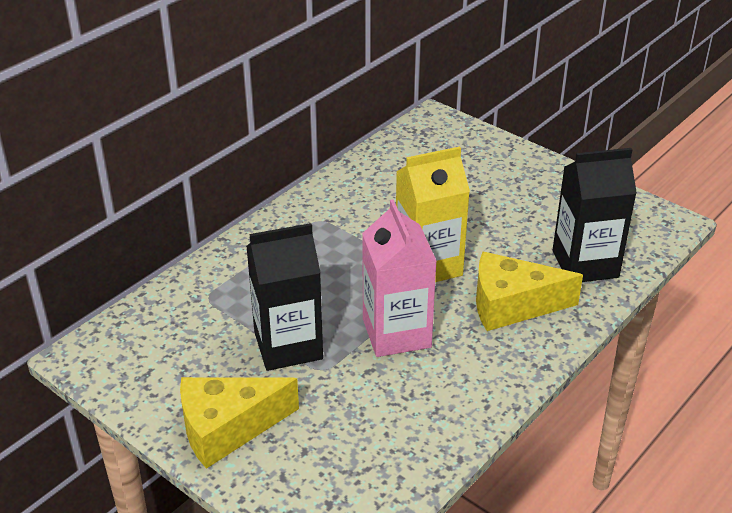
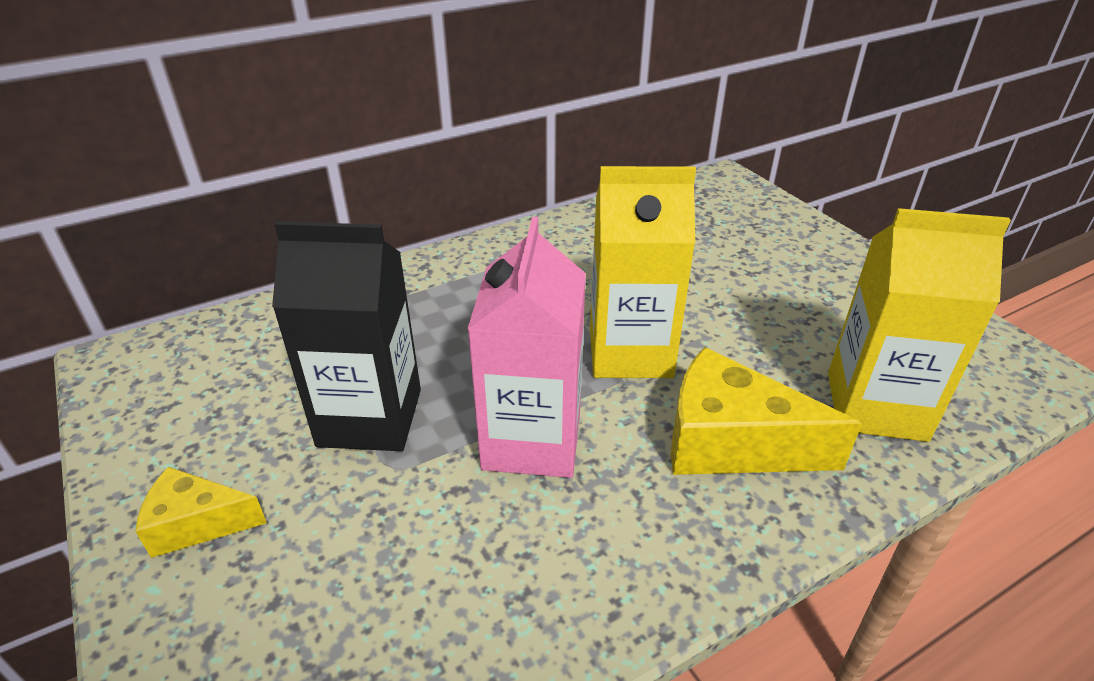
camera: 20 degrees right, 0 degrees up
(227, 428) = (197, 523): yellow cheese -> yellow cheese, size x0.58
(585, 264) = (876, 406): black carton -> yellow carton

